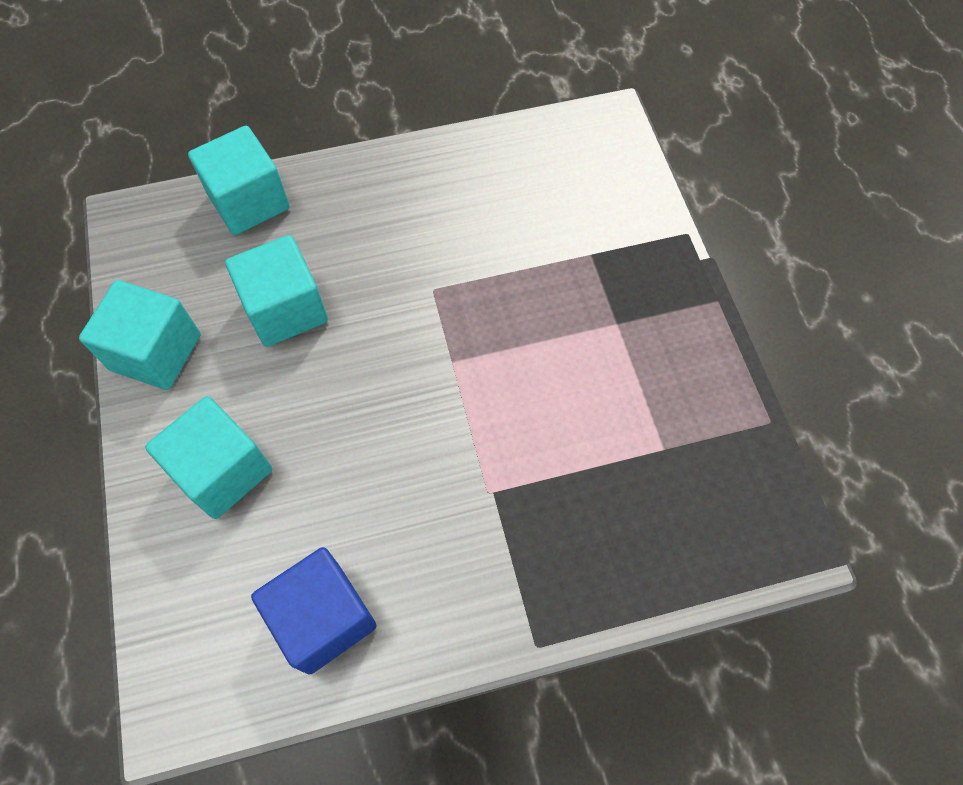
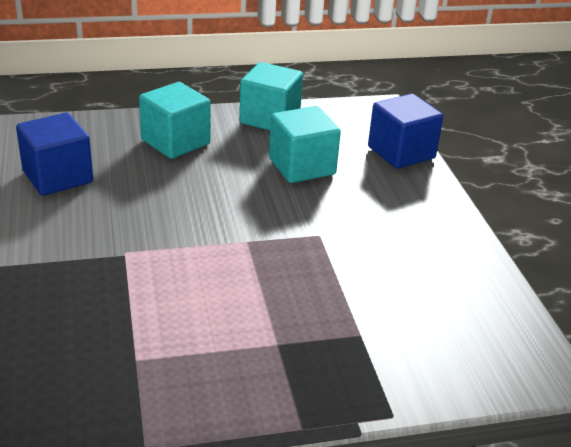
camera: 90 degrees right, 30 degrees down
(249, 201) = (401, 152): turquoise cube -> blue cube

